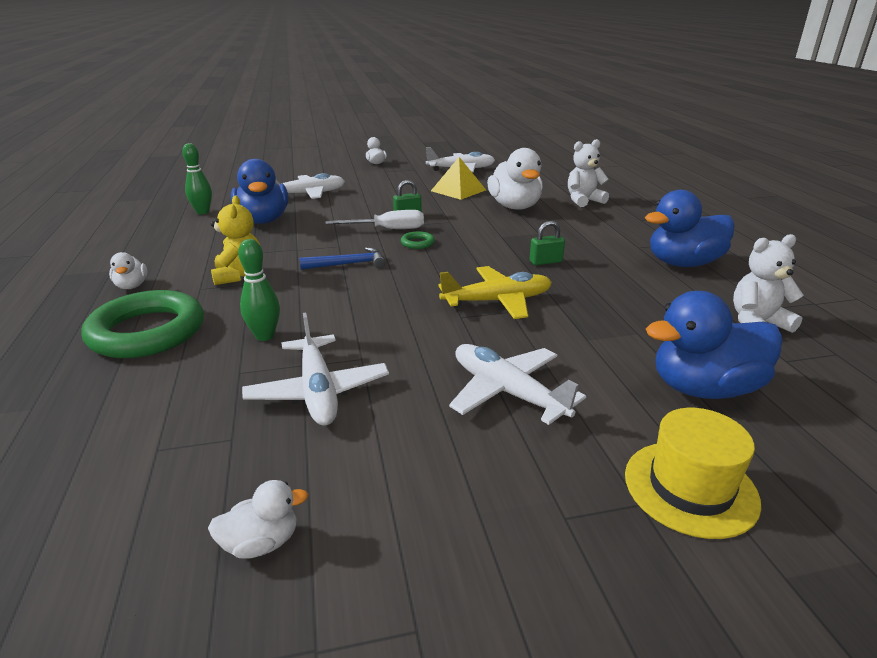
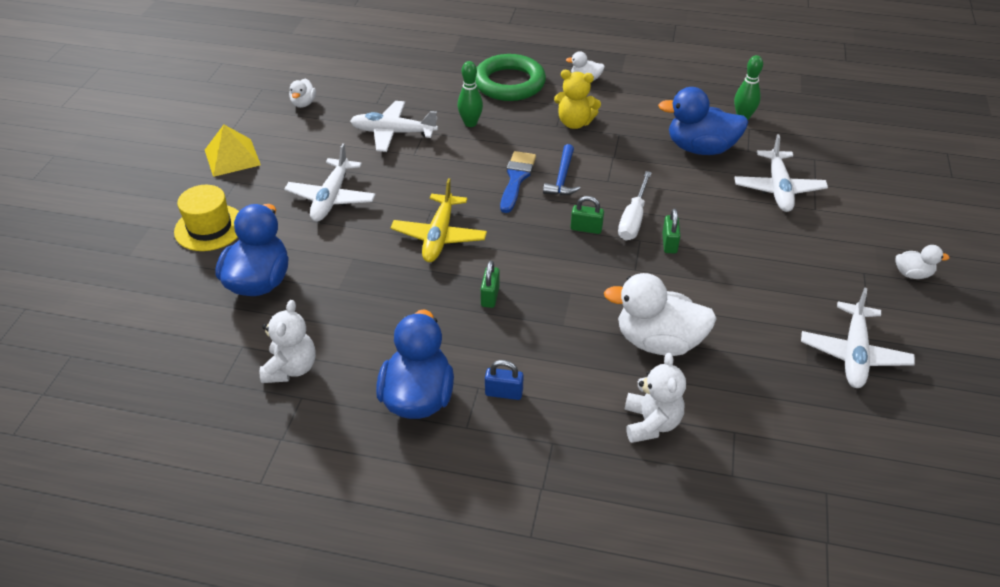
camera: 115 degrees right, 15 degrees up
(367, 284) = (516, 179): none -> blue brush
(417, 243) = (586, 228): green ring -> green padlock
(458, 190) = (747, 314): yellow pyramid -> yellow pyramid (232, 157)
(507, 392) = (331, 198): white plane -> white plane turned 120 degrees clockwise
(629, 238) = (504, 393): none -> blue padlock

